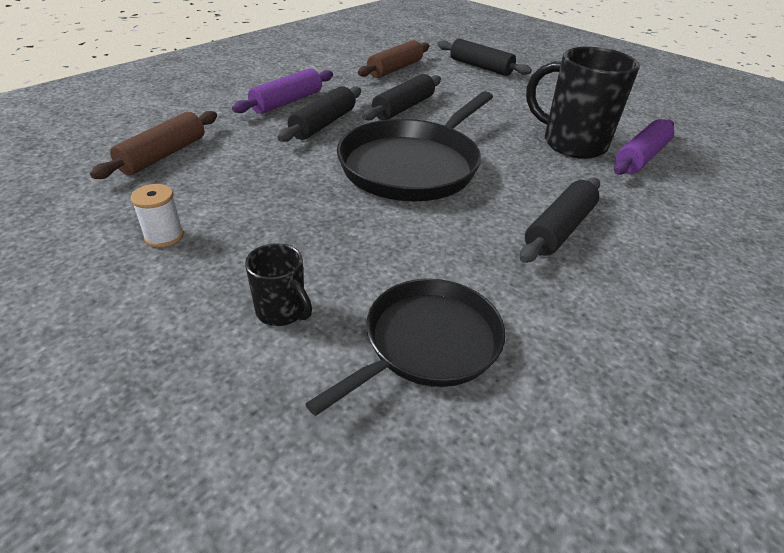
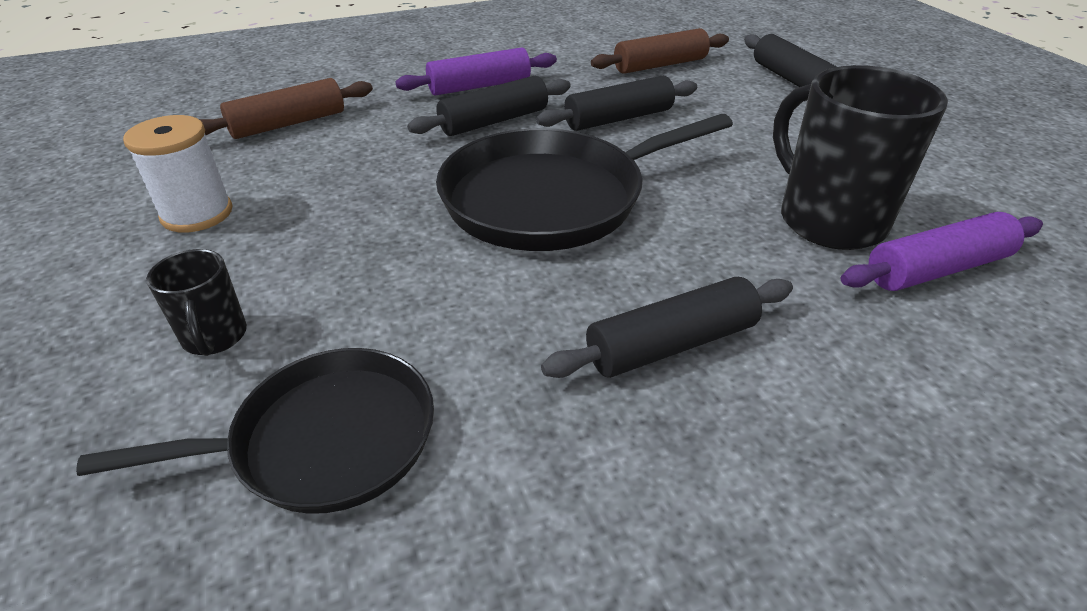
camera: 30 degrees right, 0 degrees up
(164, 236) = (197, 214): white spool -> white spool, size x1.53

